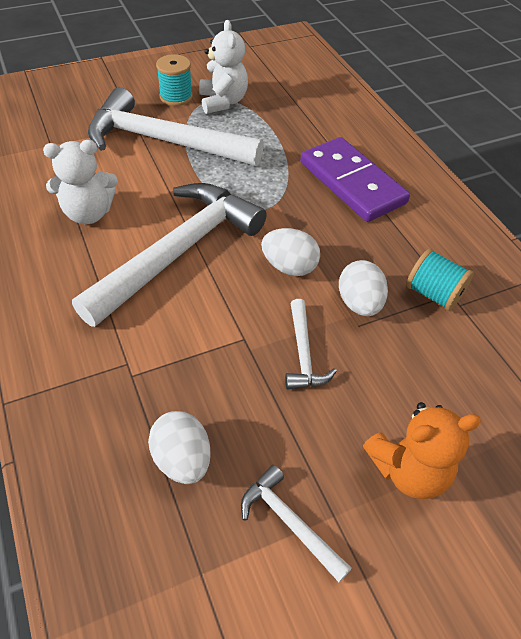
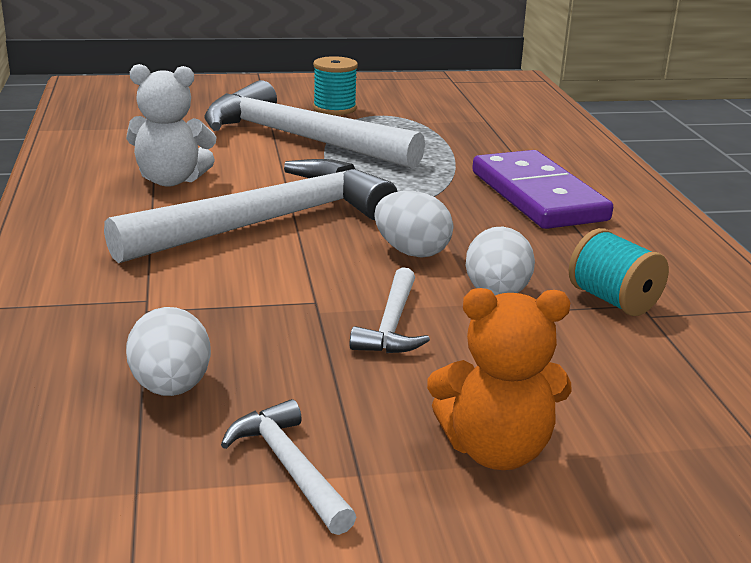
camera: 15 degrees right, 25 degrees down
(223, 102) = (393, 118): white teddy bear -> none

